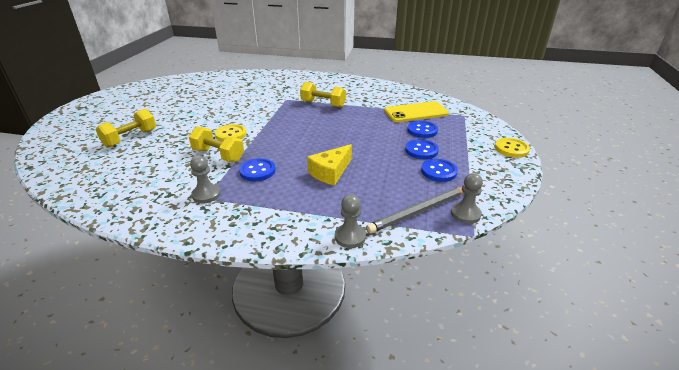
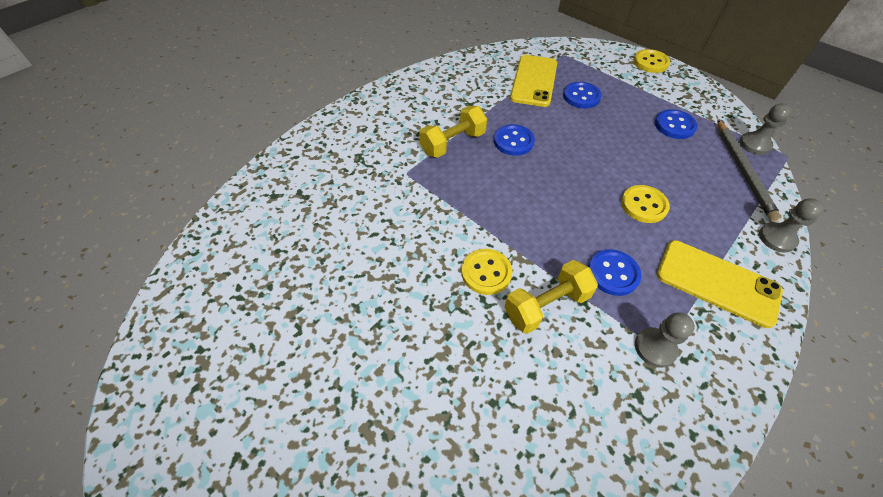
camera: 60 degrees left, 20 degrees up
(130, 138) = (412, 426): yellow dumbbell -> none
(278, 212) = (717, 282): none -> yellow phone
(330, 172) = (643, 205): yellow cheese -> yellow button
(421, 150) = (626, 117): blue button -> blue button (513, 141)

